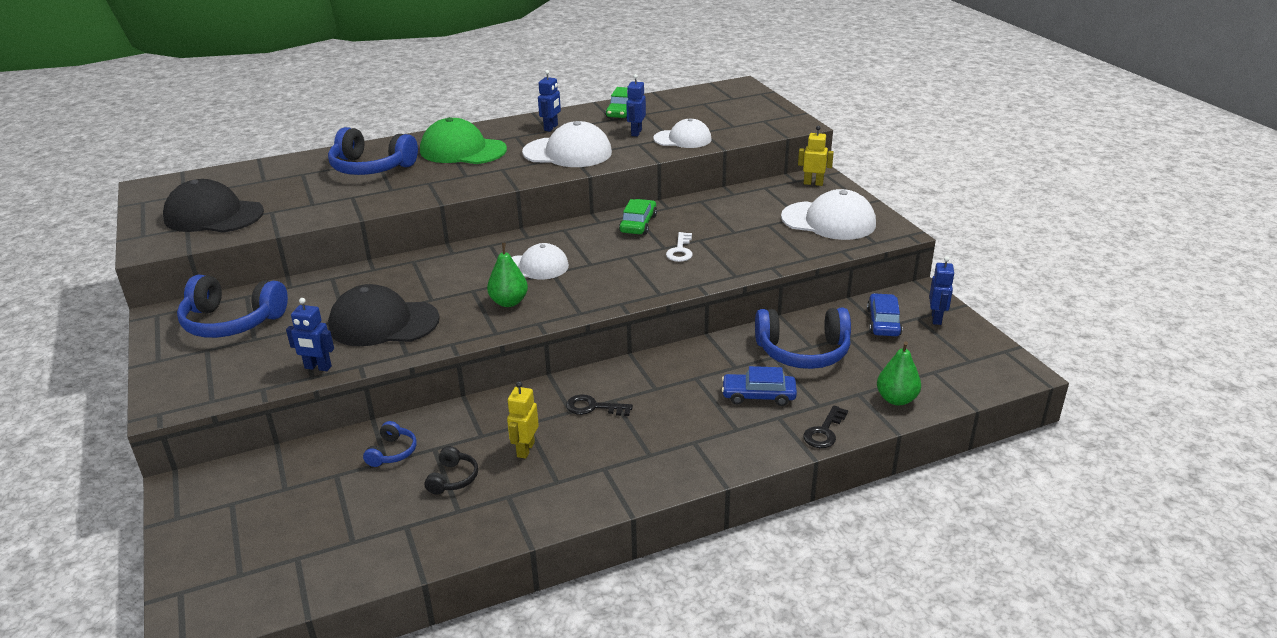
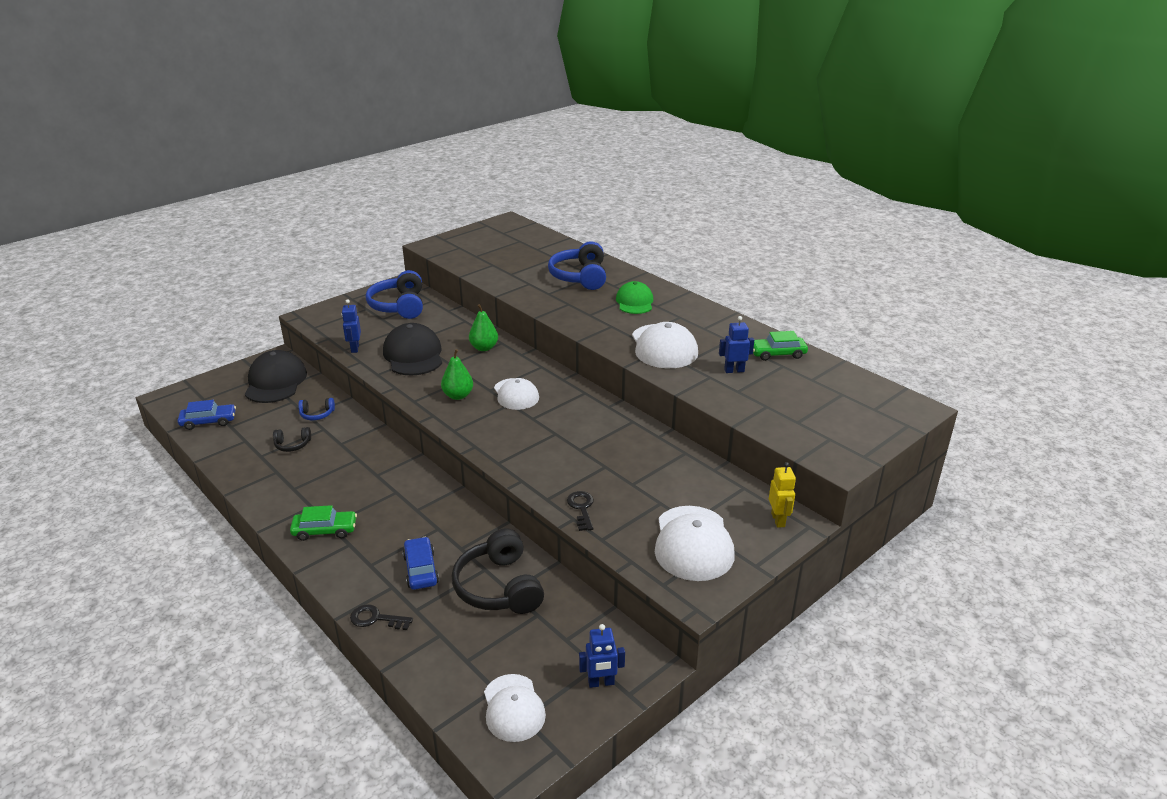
camera: 70 degrees right, 0 degrees up
(213, 215) = (479, 250): black cap -> black cap (275, 382)
(463, 150) = (634, 302): green cap -> green cap, size x0.66
(525, 449) = (327, 466): yellow robot -> none
(551, 128) = (710, 328): blue robot -> none
(593, 407) = (384, 484): black key -> black key (581, 508)
(638, 224) = (616, 427): green car -> green car (325, 530)
(680, 250) = (578, 459): white key -> none
(682, 139) = (739, 398): white cap -> white cap (513, 708)
(803, 351) = (499, 587): blue headphones -> black headphones
(883, 322) = (575, 639): blue car -> blue car (208, 421)
(896, 399) = (437, 663): green pear -> green pear (484, 348)

